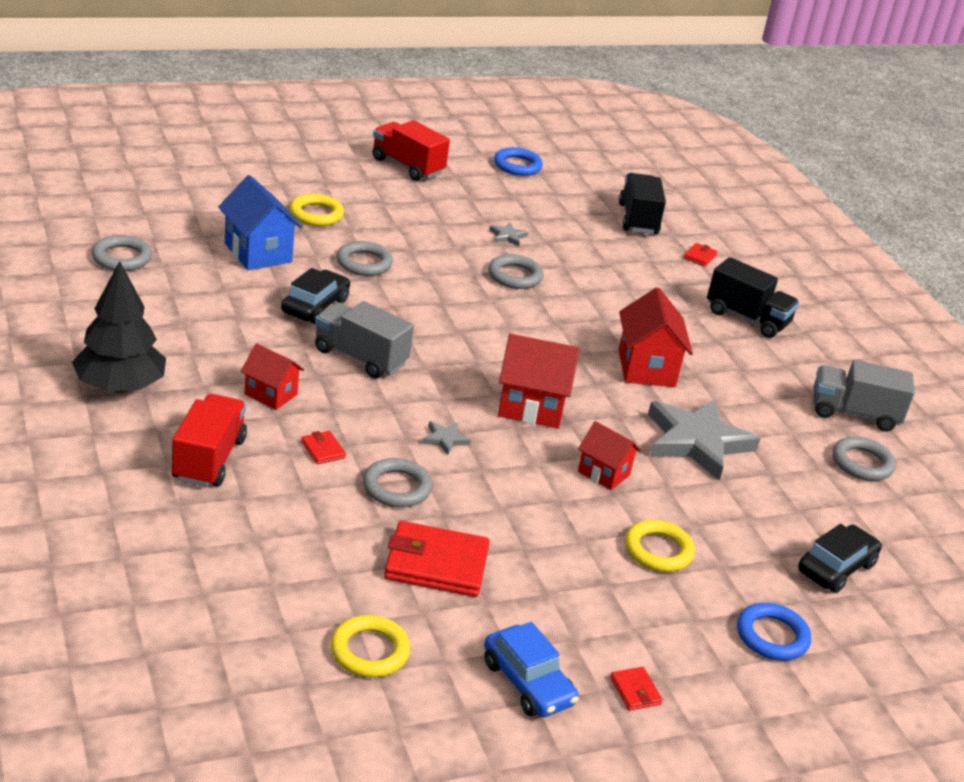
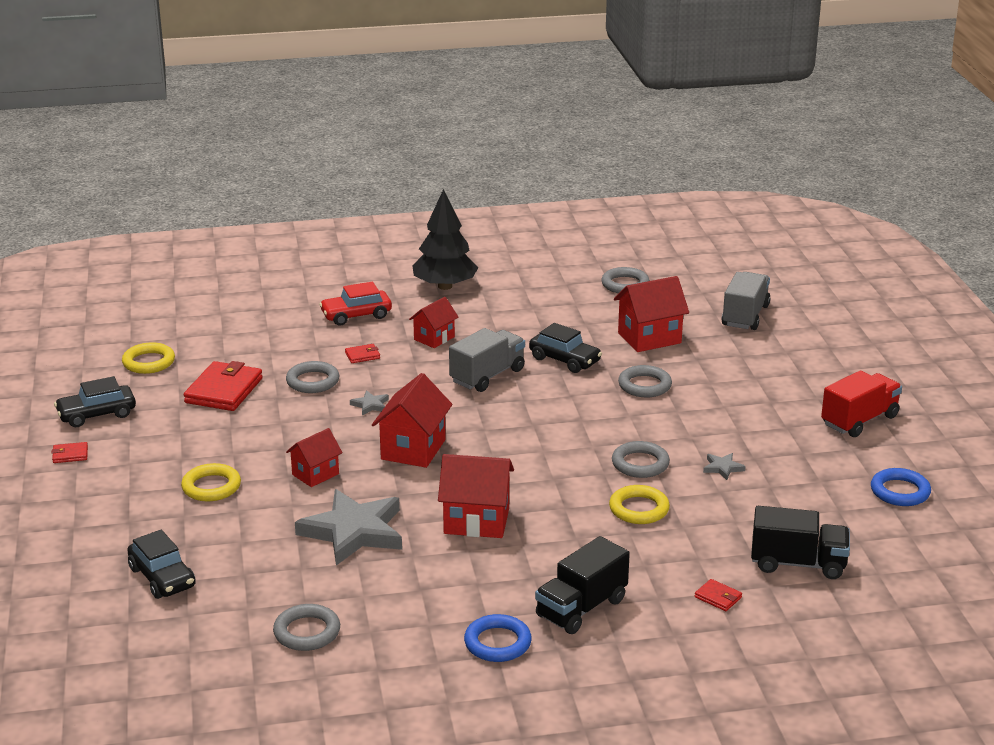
camera: 105 degrees right, 5 degrees down
(209, 459) = (356, 315): red truck -> red car
(258, 253) = (649, 338): blue house -> red house
(316, 214) = (730, 366): yellow ring -> yellow ring (639, 509)
(527, 683) = (97, 414): blue car -> black car
(772, 636) = (96, 525): blue ring -> blue ring (497, 643)
(854, 413) = (393, 648): grey truck -> grey truck (745, 316)

